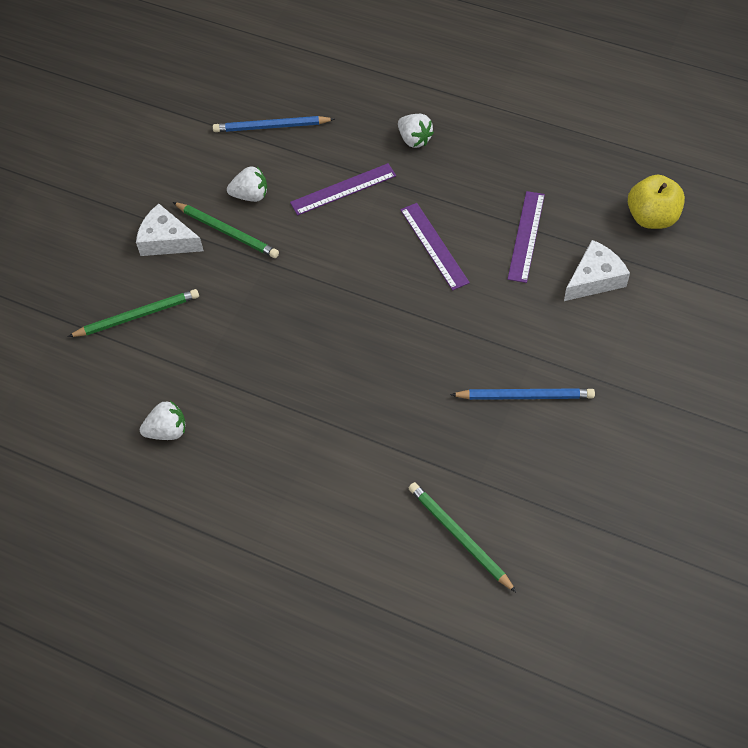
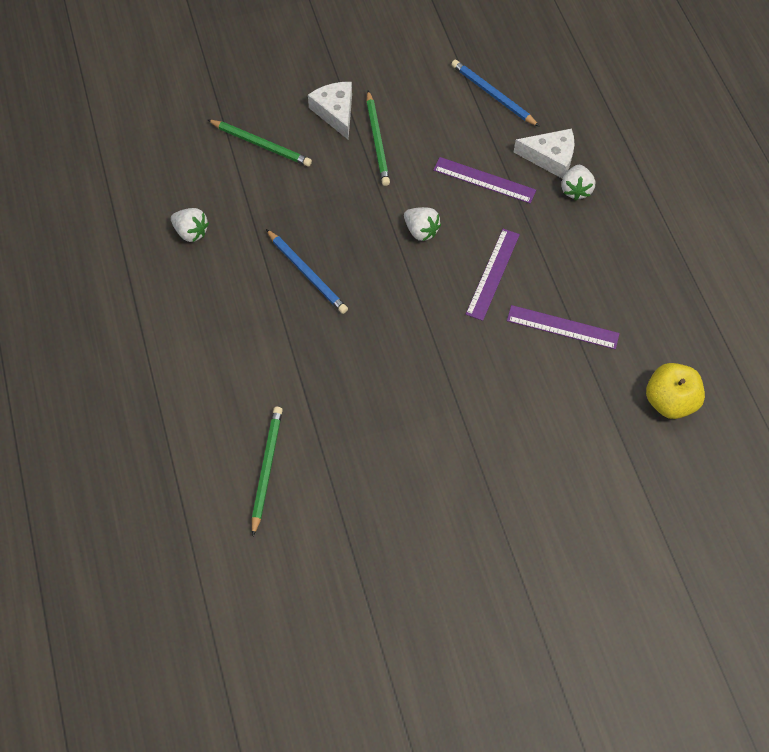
camera: 45 degrees right, 5 degrees up
(250, 195) = (421, 130): white strawberry -> white strawberry (421, 231)
(525, 396) = (420, 428): blue pencil -> blue pencil (307, 273)
(526, 236) = (562, 327): purple ruler -> purple ruler turned 45 degrees clockwise
(594, 279) = (570, 401): white cheese -> white cheese (550, 157)

